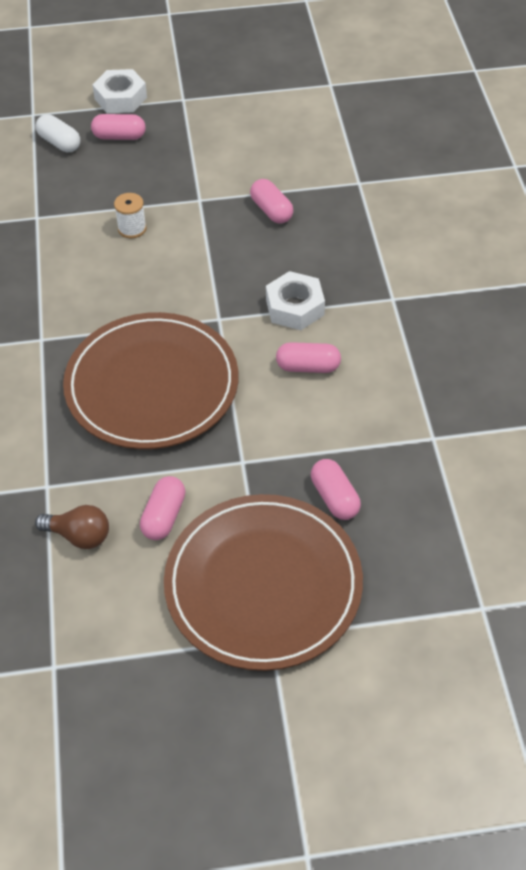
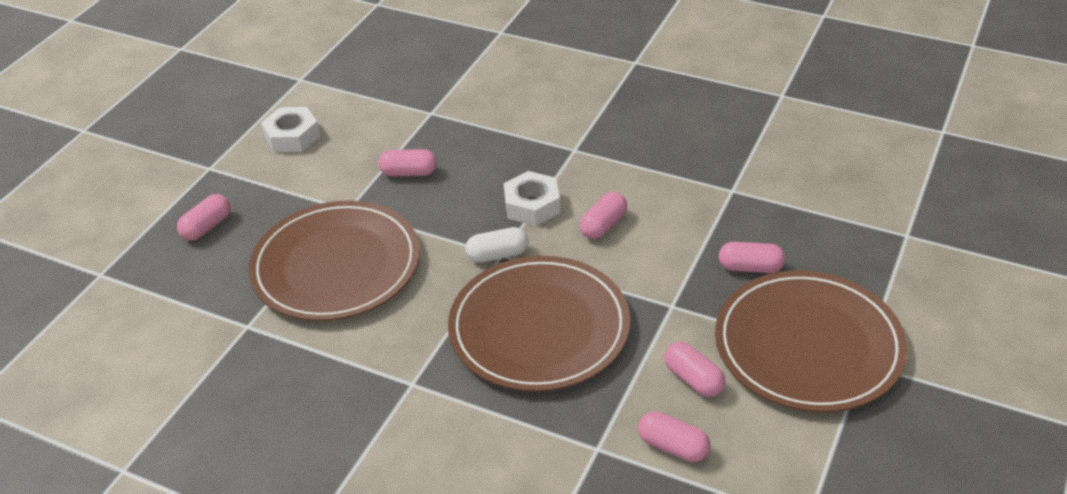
camera: 55 degrees left, 10 degrees down
(59, 143) = (165, 270): white capsule -> white capsule (498, 255)
(79, 535) = (673, 446): brown light bulb -> pink capsule
(120, 98) = (156, 206): white nut -> white nut (292, 136)
(132, 228) = (336, 266): white spool -> brown plate

